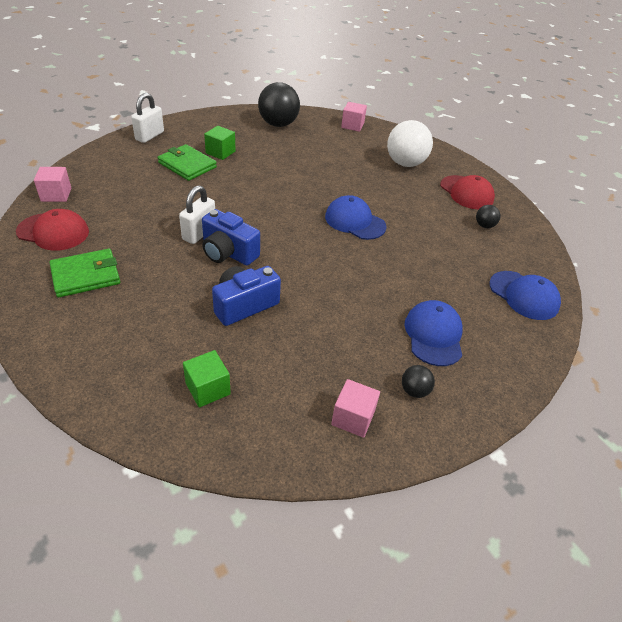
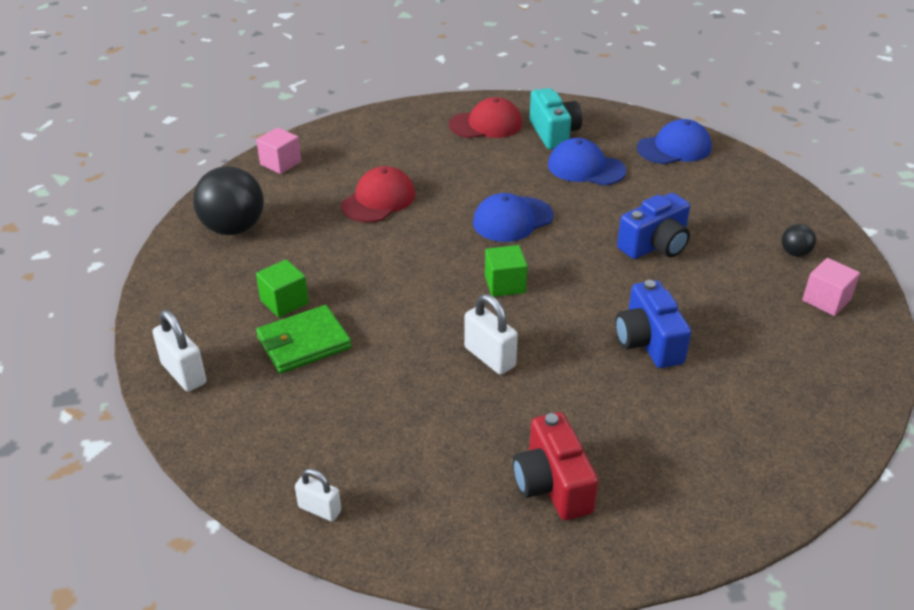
camera: 65 degrees left, 5 degrees down
(53, 232) = (430, 517): red cap -> red cap (378, 200)
(56, 194) = (319, 509): pink cube -> white padlock
(86, 275) = (552, 484): green wallet -> red camera
(208, 389) = (779, 394): green cube -> green cube (505, 284)
(228, 252) = (542, 337): blue camera -> blue camera (655, 245)
(405, 163) = (402, 148): white ball -> none
(434, 335) = (721, 219): blue cap -> blue cap (586, 168)
(484, 225) = (553, 133): black ball -> turquoise camera

